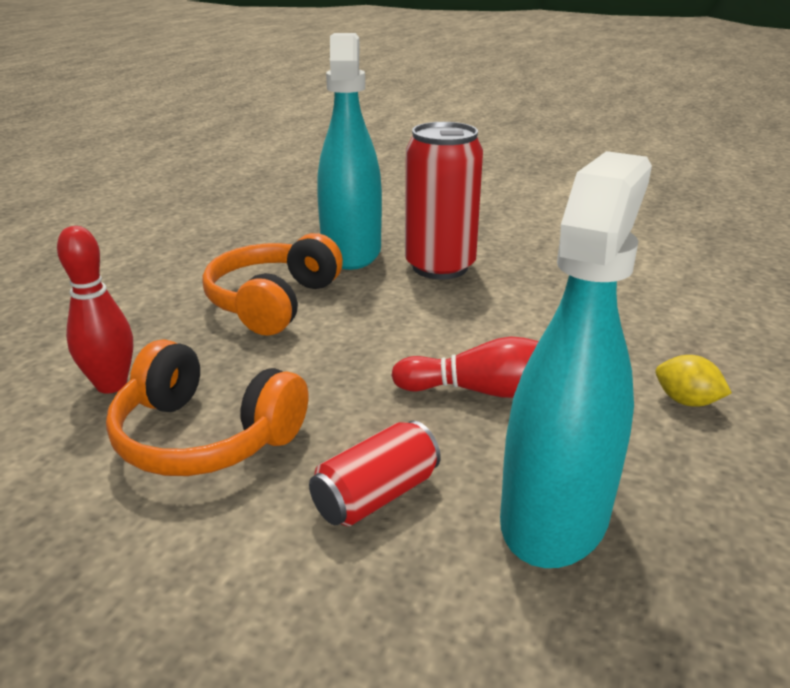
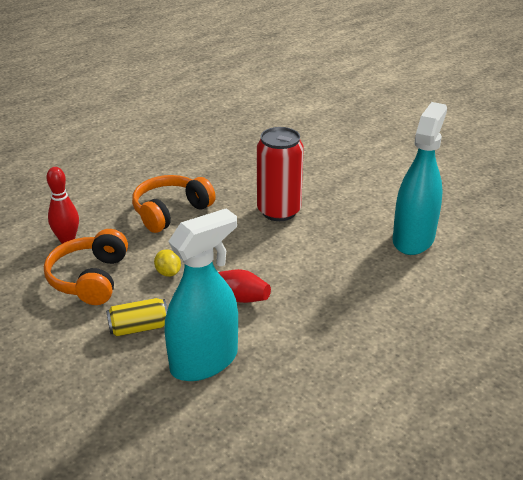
camera: 25 degrees right, 5 degrees up
(205, 437) = (89, 278): orange headphones -> orange headphones turned 45 degrees clockwise
(351, 252) = (238, 187): turquoise spray bottle -> turquoise spray bottle (413, 239)
(376, 495) = (139, 328): red can -> yellow can
(686, 401) = (326, 331): yellow lemon -> yellow lemon (168, 273)

